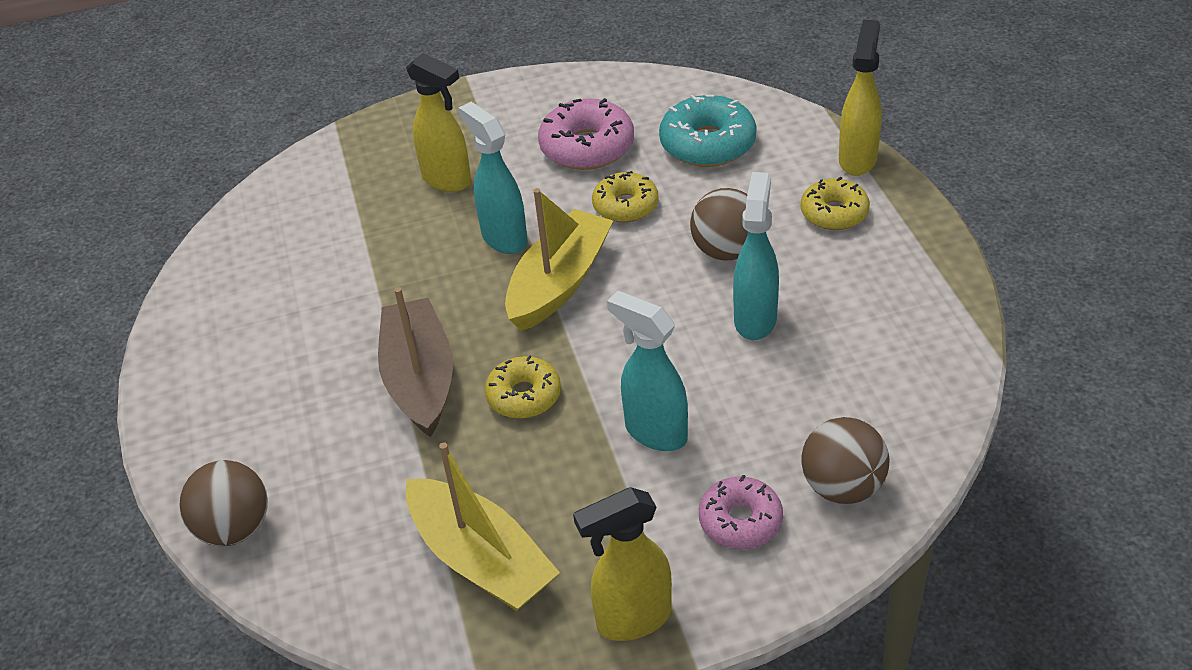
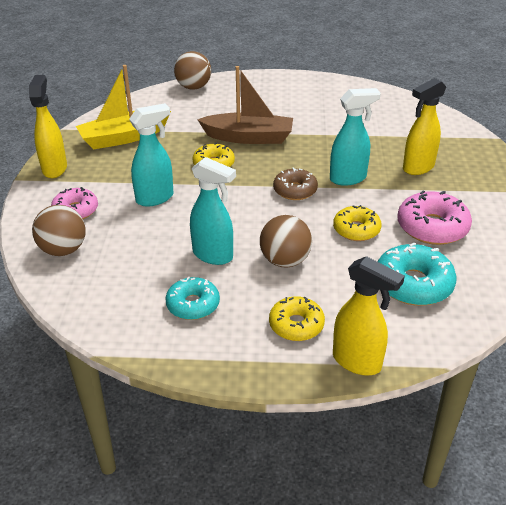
camera: 105 degrees right, 5 degrees down
(559, 283) = (295, 190): yellow boat -> brown donut
(860, 305) = (193, 305): none -> turquoise donut

